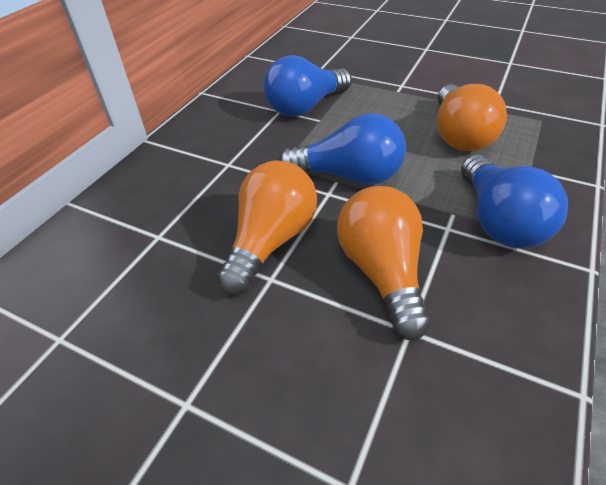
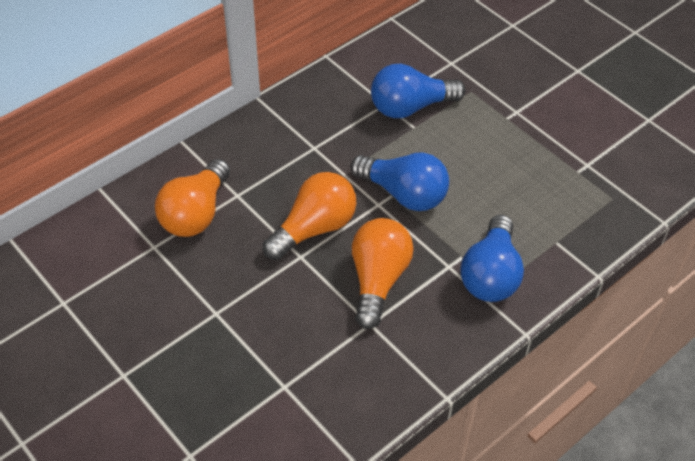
camera: 20 degrees right, 5 degrees up
(459, 135) = (524, 188): orange light bulb -> orange light bulb (196, 213)

